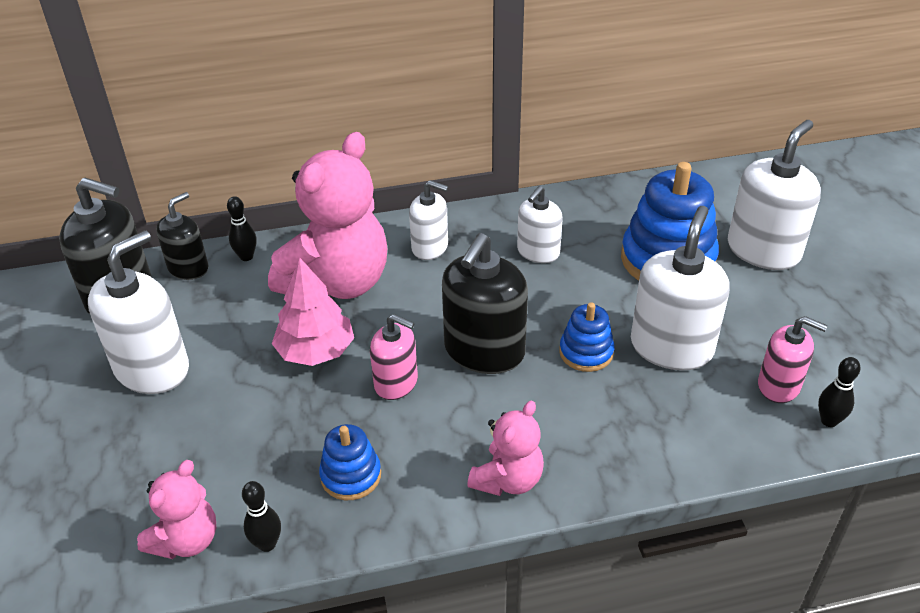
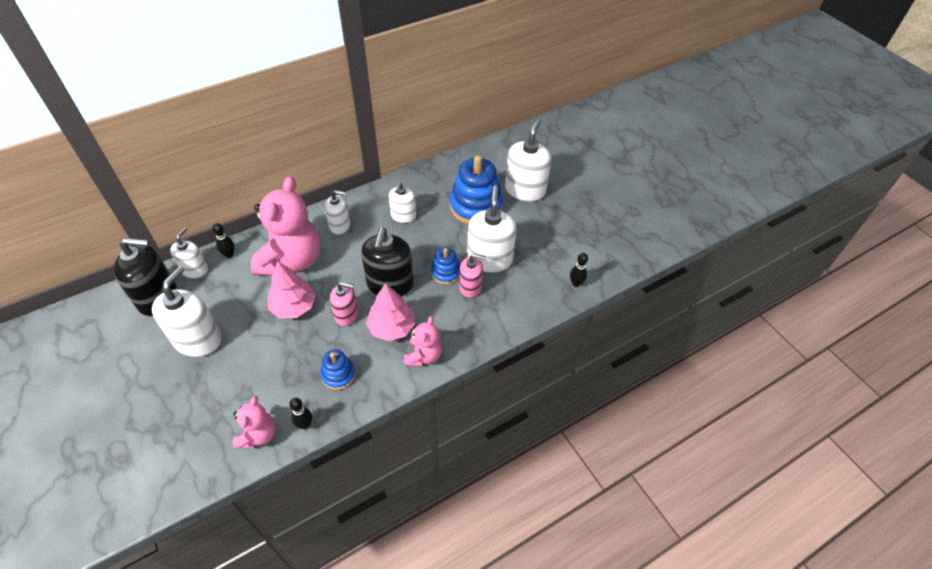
camera: 20 degrees left, 10 degrees up
(188, 268) = (195, 270): black soap dispenser -> white soap dispenser
(466, 419) = (391, 327): none -> pink tree
(779, 386) = (548, 269): pink soap dispenser -> pink soap dispenser (470, 287)

